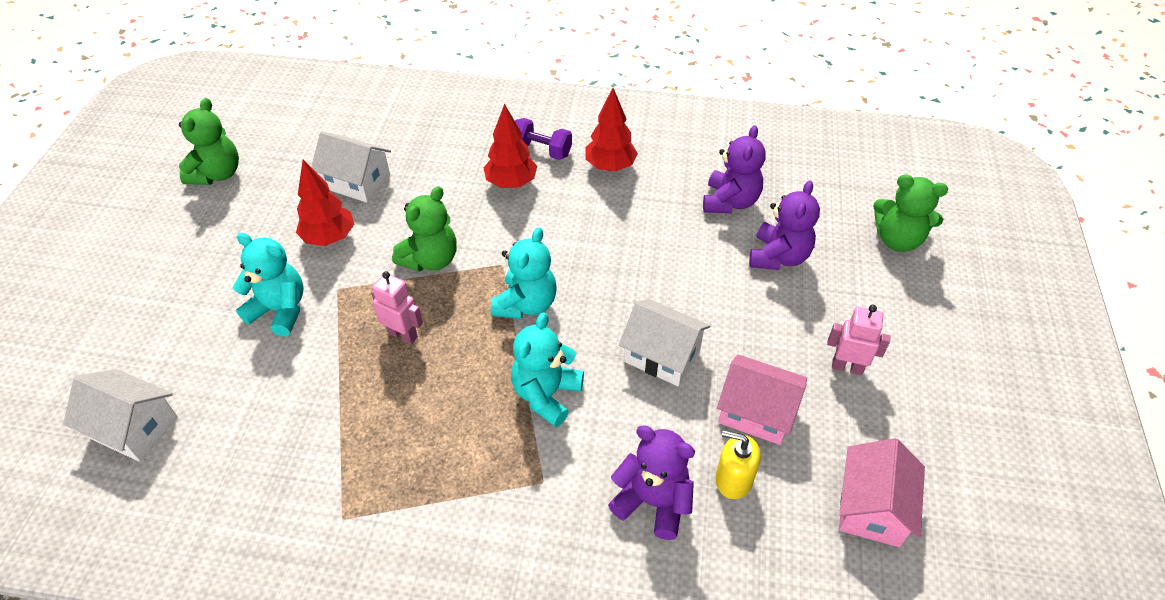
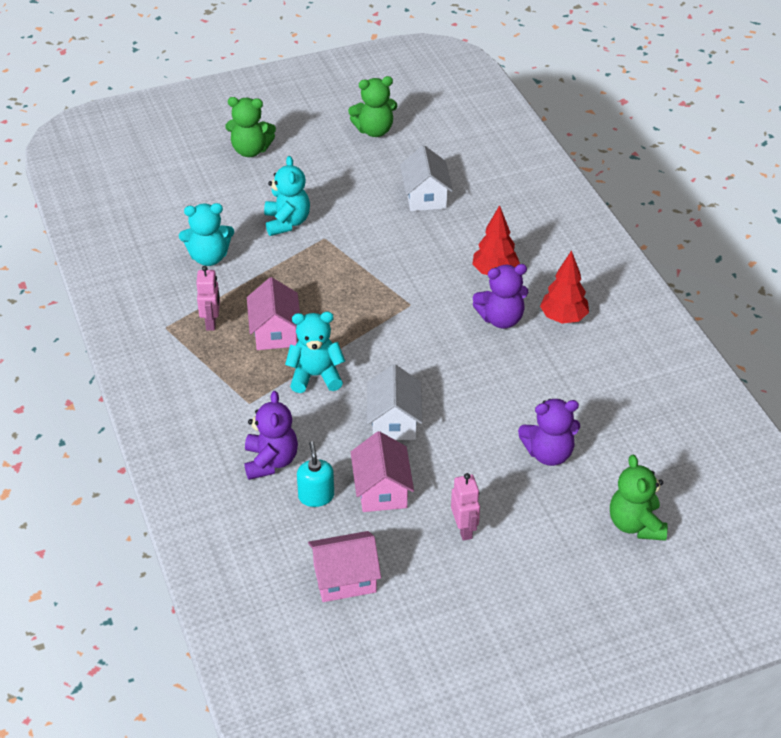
camera: 60 degrees right, 5 degrees down
(134, 428) = (163, 213): white house -> none
(329, 238) = (363, 211): red tree -> none
(403, 335) = (311, 286): pink robot -> pink robot (211, 322)
(431, 259) = (385, 268): green teddy bear -> green teddy bear (250, 150)
(447, 402) = (275, 332): none -> pink house
(526, 304) = (384, 332): turquoise teddy bear -> turquoise teddy bear (209, 257)
(541, 150) = (545, 273): purple dumbbell -> none
(730, 202) = (587, 403): purple teddy bear -> purple teddy bear (501, 319)
(733, 479) = (316, 496): yellow soap dispenser -> turquoise soap dispenser

